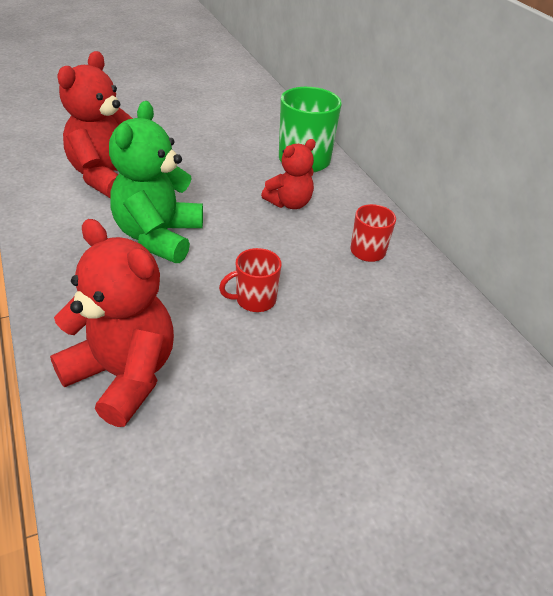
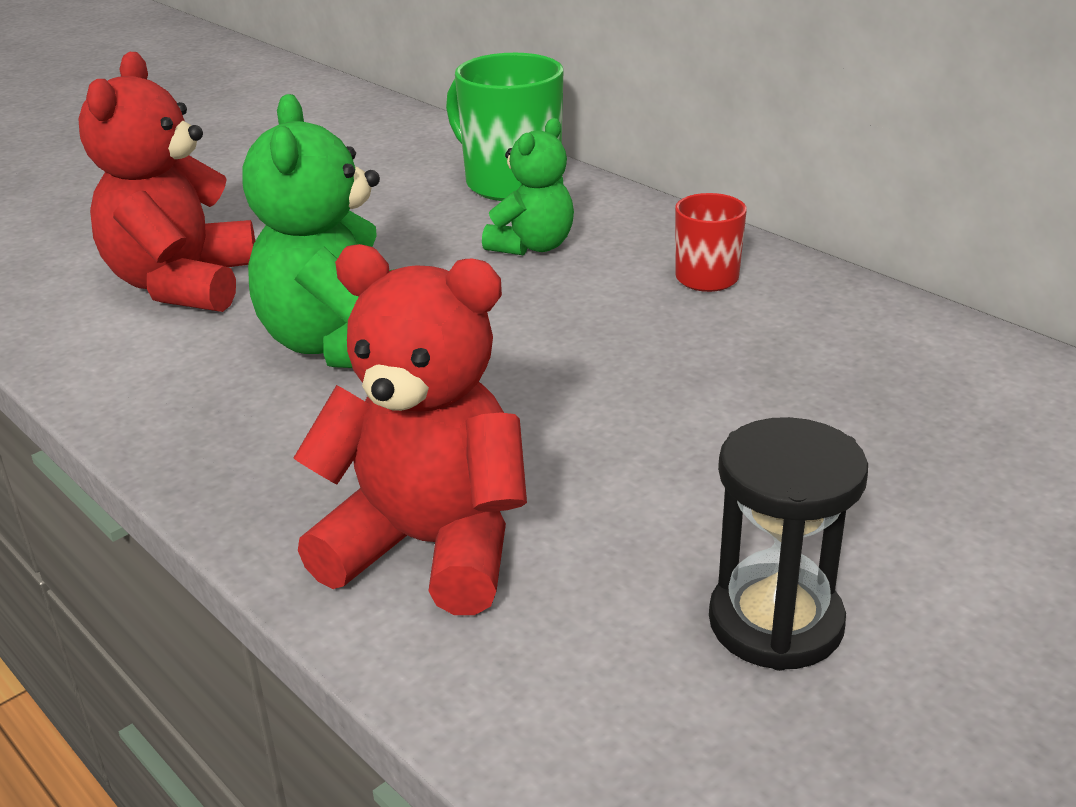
camera: 15 degrees left, 10 degrees down
(254, 300) = (573, 387): red mug -> none
(264, 490) = (775, 622): none -> black hourglass
(289, 203) = (532, 246): red teddy bear -> green teddy bear

